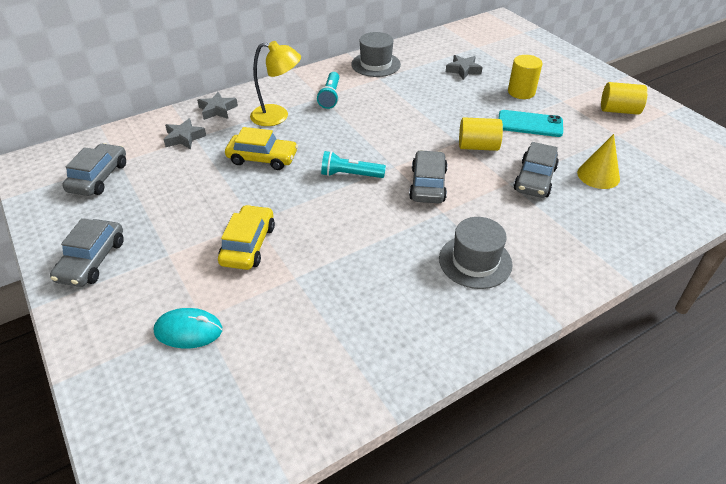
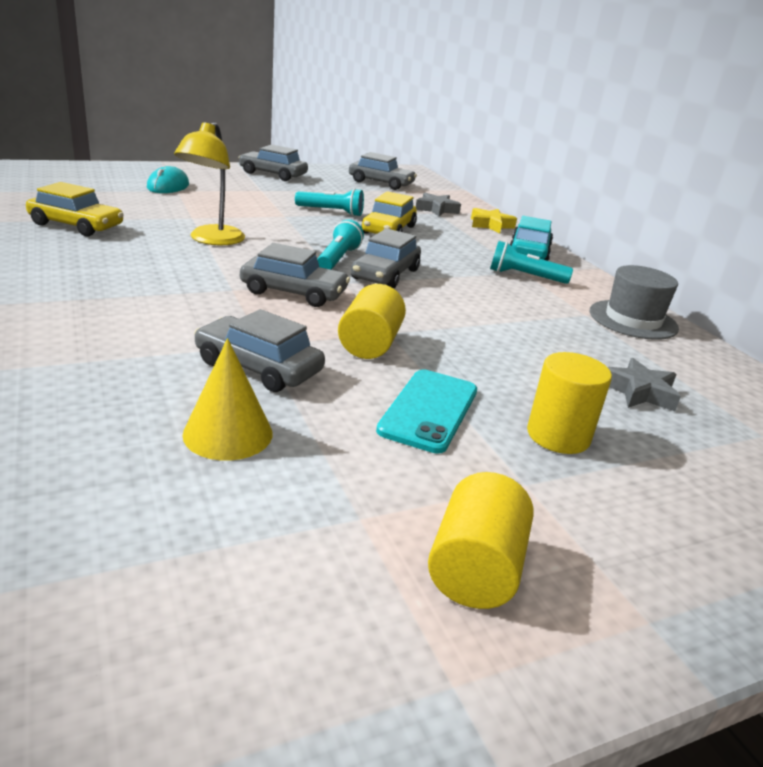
camera: 95 degrees right, 15 degrees down
(217, 110) = (490, 225): grey star -> yellow star
(227, 195) = (331, 212): none -> turquoise flashlight
(248, 245) = (251, 210): yellow car -> yellow car (76, 225)
(276, 94) = (529, 252): none -> turquoise car
(277, 116) = (474, 246): yellow lamp -> yellow lamp (212, 240)
(367, 151) = (385, 274): none -> grey car
(475, 261) = (128, 286): grey hat -> none

